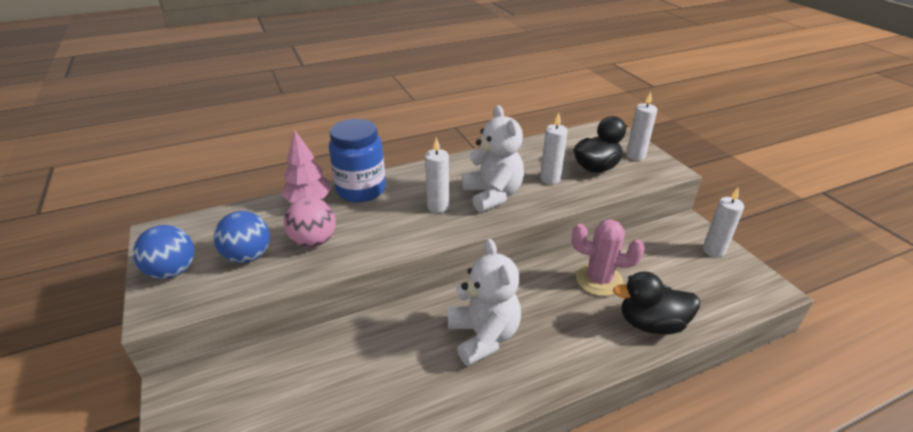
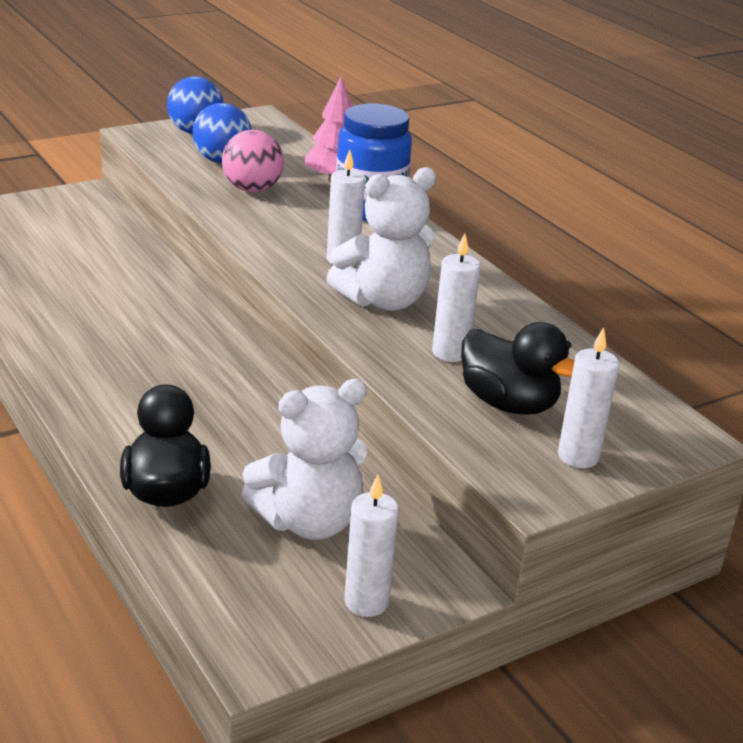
camera: 80 degrees right, 5 degrees down
(483, 336) = (145, 349): white teddy bear -> white teddy bear (309, 521)
(599, 280) = (264, 452): pink cactus -> none

